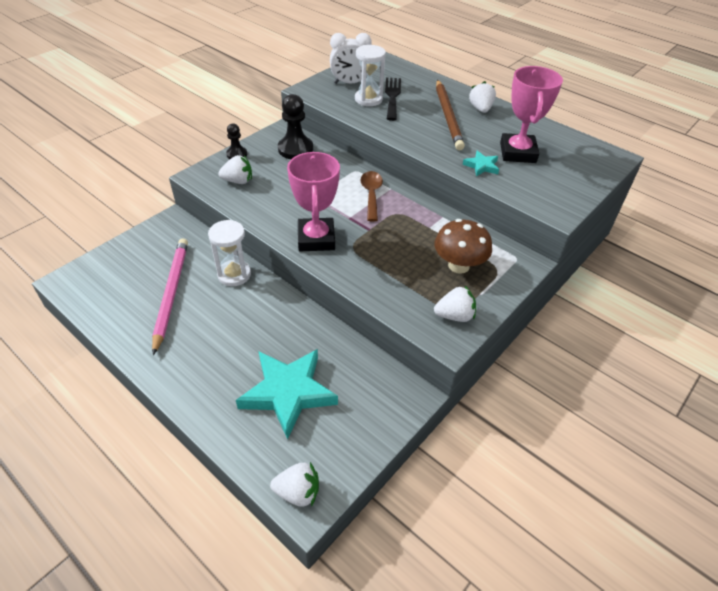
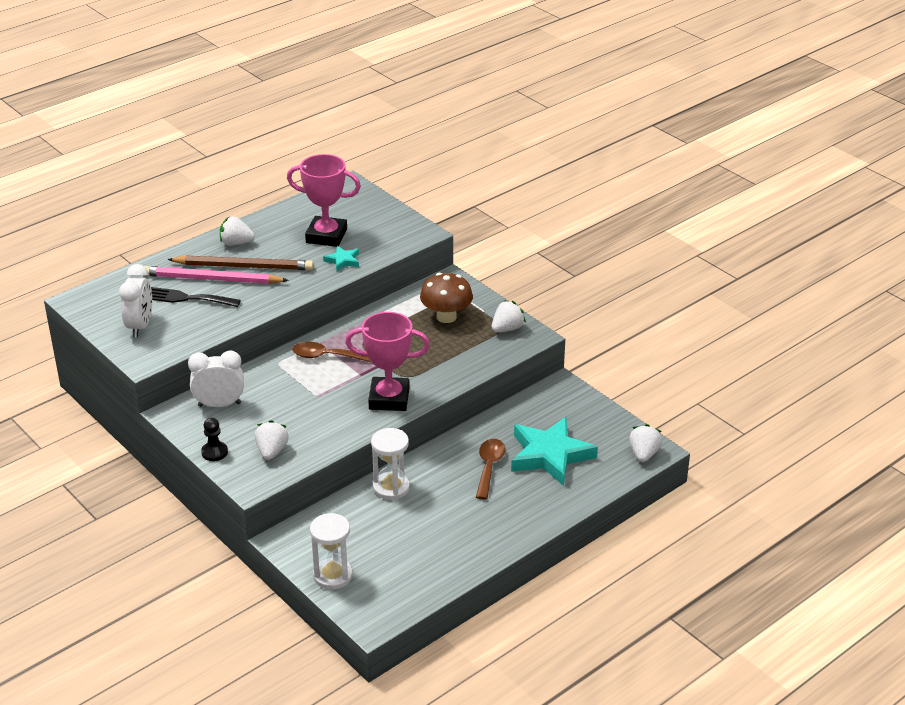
camera: 80 degrees left, 10 degrees down
(171, 293) = (410, 534): pink pencil -> pink pencil (212, 279)
(266, 342) = (489, 467): none -> brown spoon
(295, 149) = (219, 405): black pawn -> white clock
(368, 99) = (185, 316): white hourglass -> white hourglass (333, 576)
(454, 316) = (507, 329): white strawberry -> white strawberry turned 45 degrees clockwise

